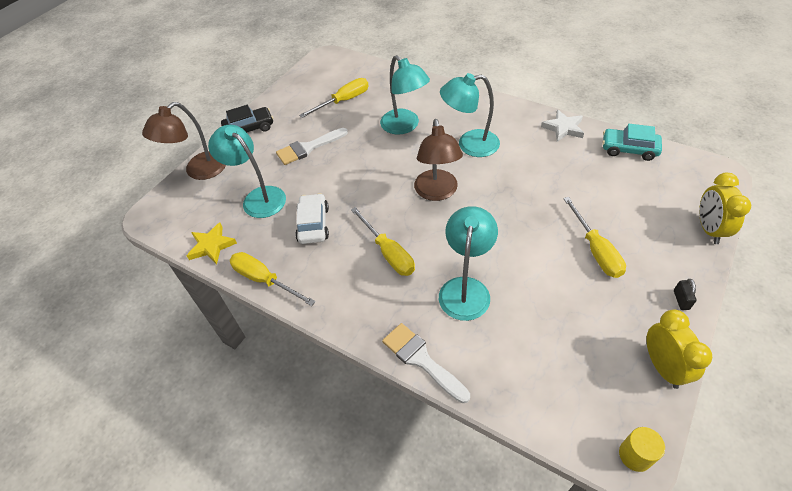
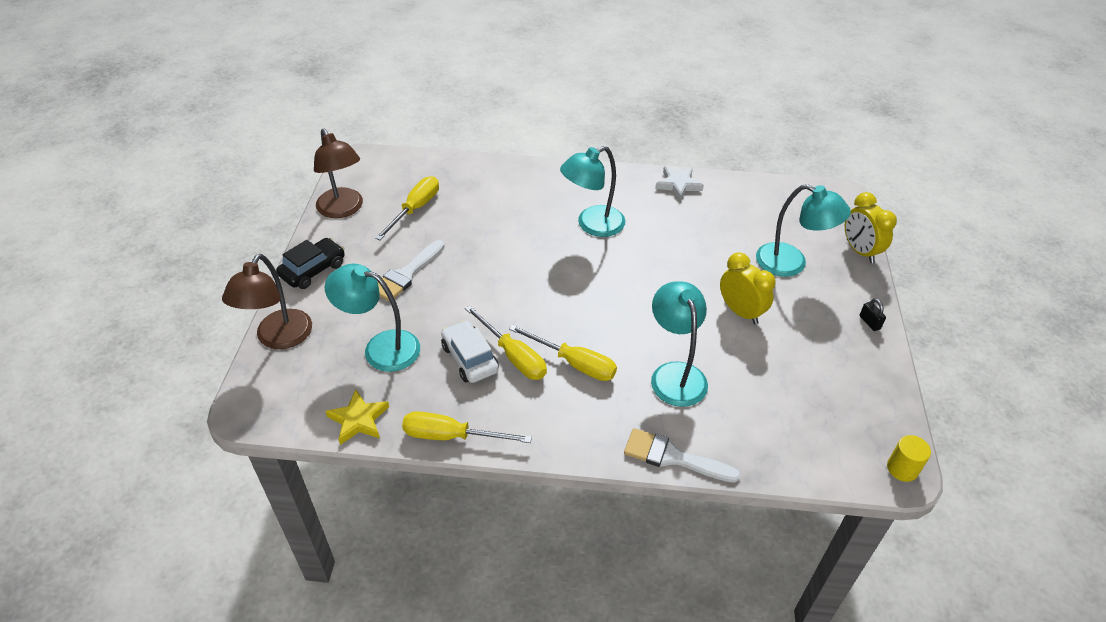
camera: 30 degrees left, 5 degrees down
(405, 126) = (508, 222): turquoise lamp -> turquoise lamp (791, 264)
(437, 192) = (588, 285): brown lamp -> brown lamp (343, 209)
(595, 250) = (774, 299): yellow screwdriver -> yellow screwdriver (513, 356)
(629, 149) = (752, 192): turquoise car -> none
(662, 367) = (885, 386): yellow clock -> yellow clock (740, 312)

